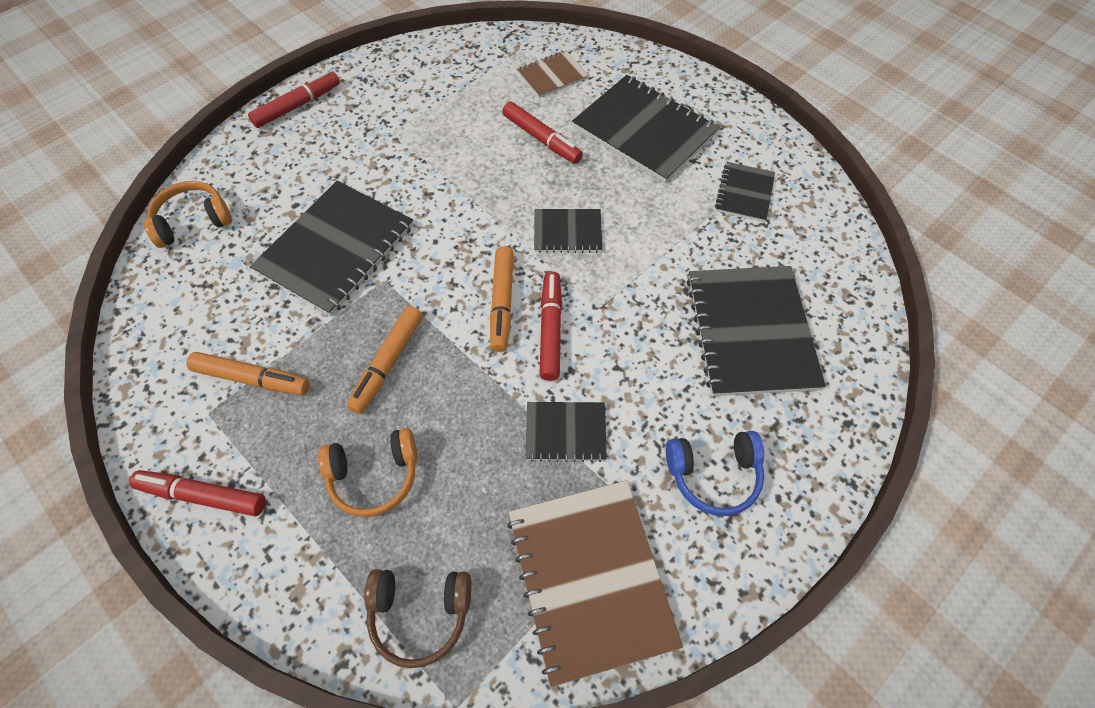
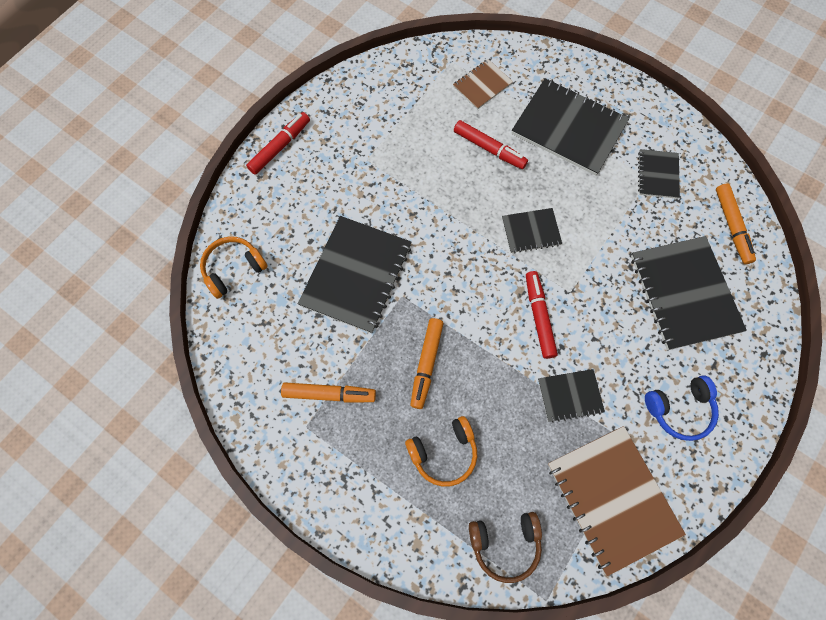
camera: 10 degrees left, 10 degrees up
(203, 496) = (326, 490): red marker -> none
(502, 302) = (497, 300): orange marker -> orange marker (732, 226)

